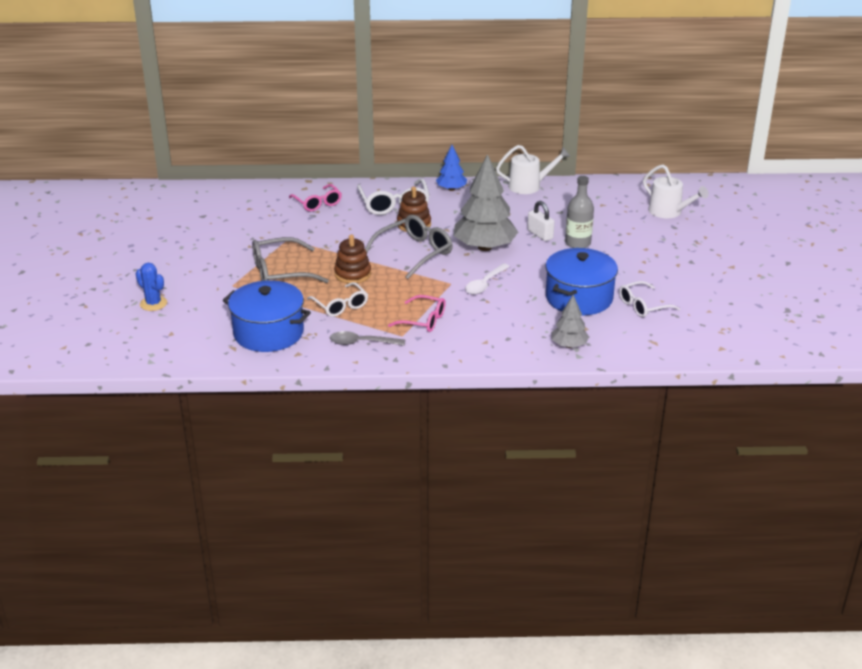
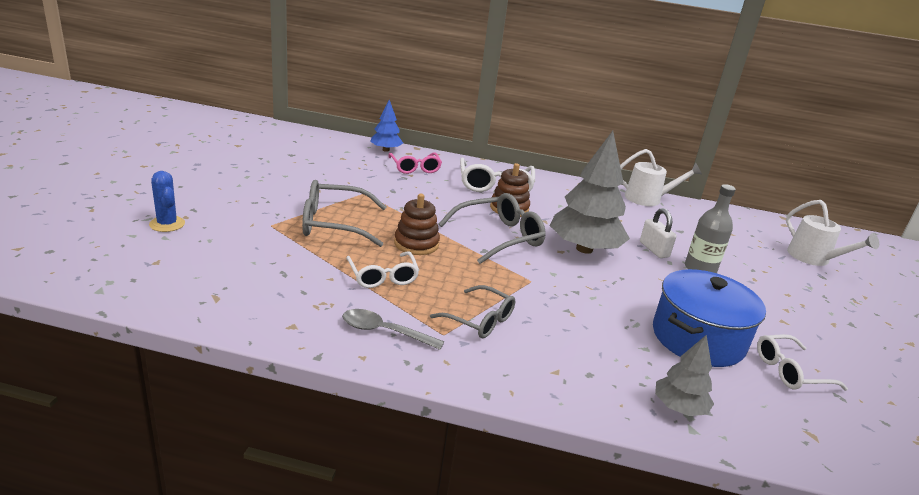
camera: 10 degrees right, 5 degrees down
(268, 333) = (273, 289): blue pot -> none
(423, 320) = (479, 320): pink glasses -> grey glasses
(451, 189) = (562, 184): blue tree -> blue tree (386, 150)
(485, 284) = (574, 292): white spoon -> none

